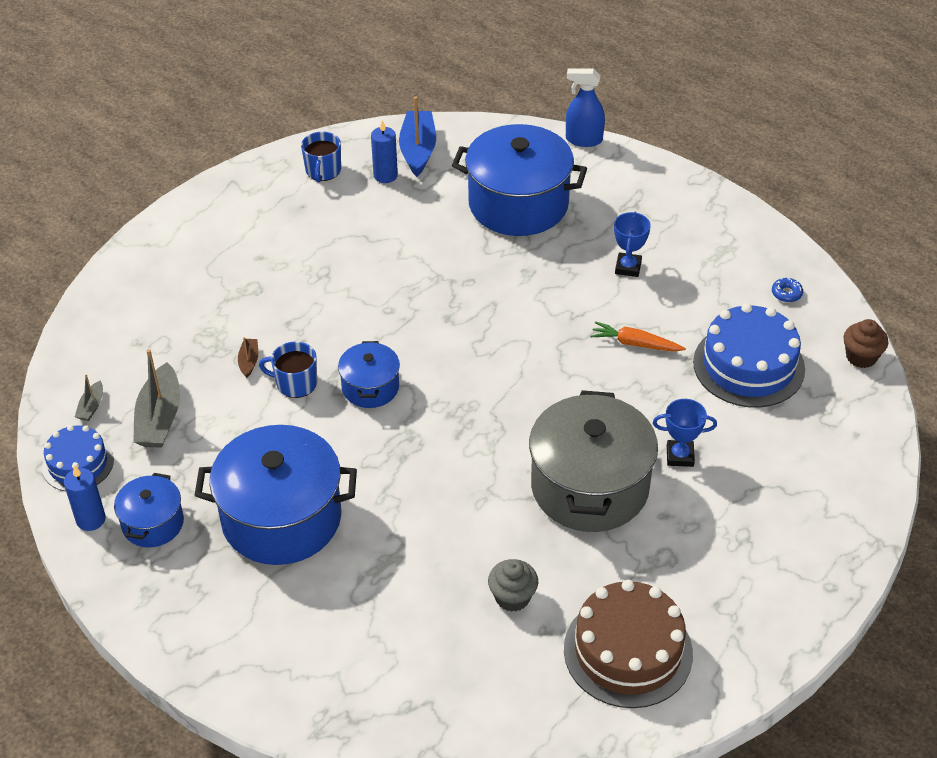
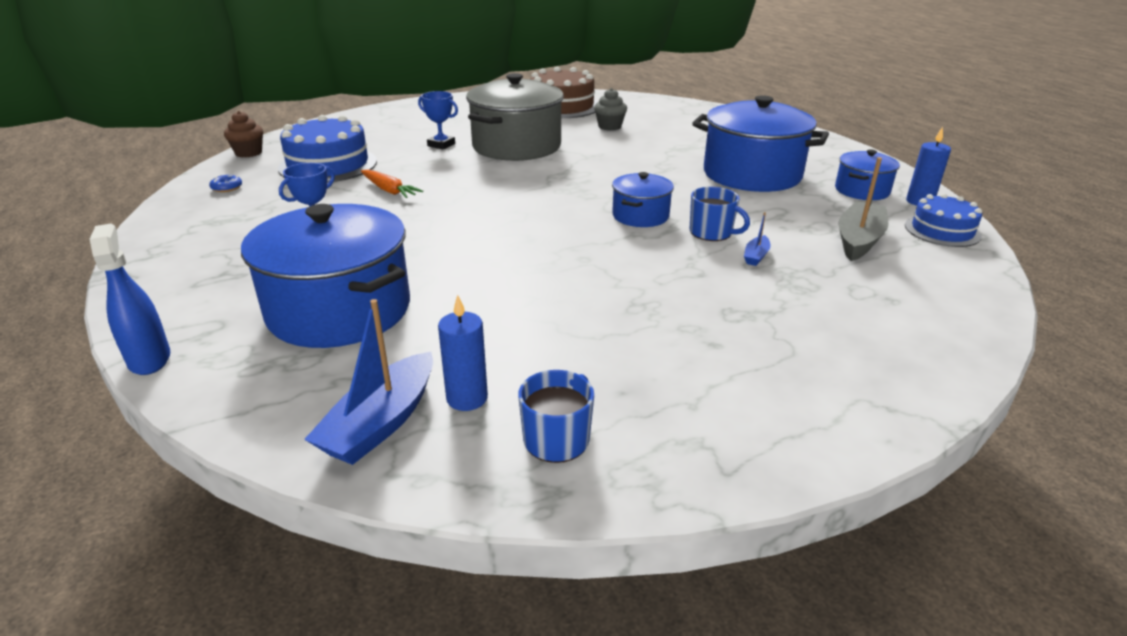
camera: 155 degrees left, 15 degrees down
(91, 407) = (938, 262): grey boat -> none
(249, 361) = (756, 256): brown boat -> blue boat
(583, 140) = (149, 359): blue spray bottle -> blue spray bottle turned 150 degrees counterclockwise

